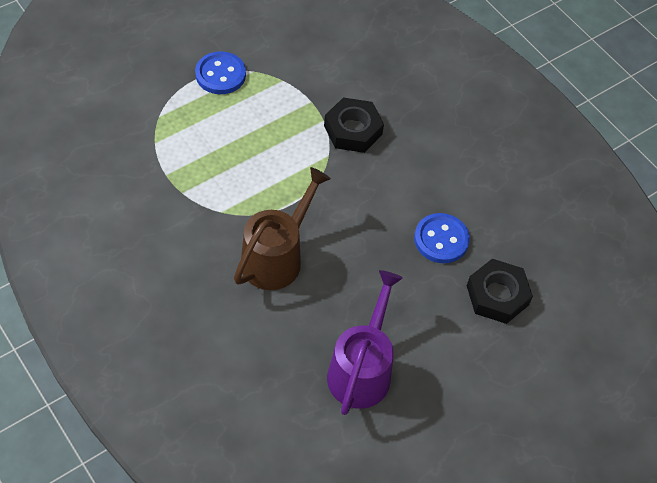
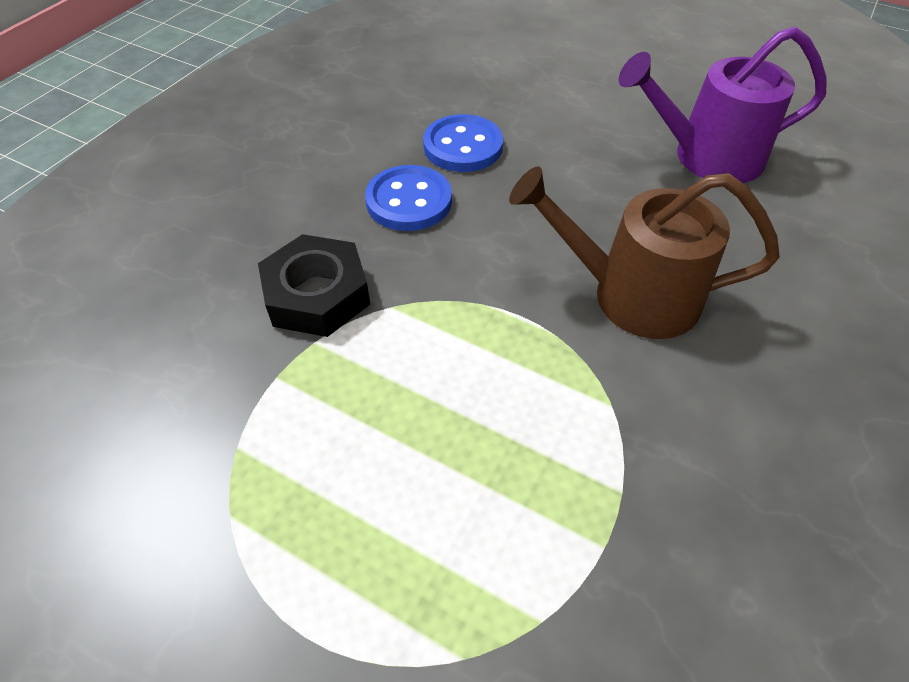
camera: 110 degrees left, 5 degrees down
(220, 74) = (267, 582): blue button -> blue button (409, 201)
(497, 295) = (506, 87): black nut -> none

